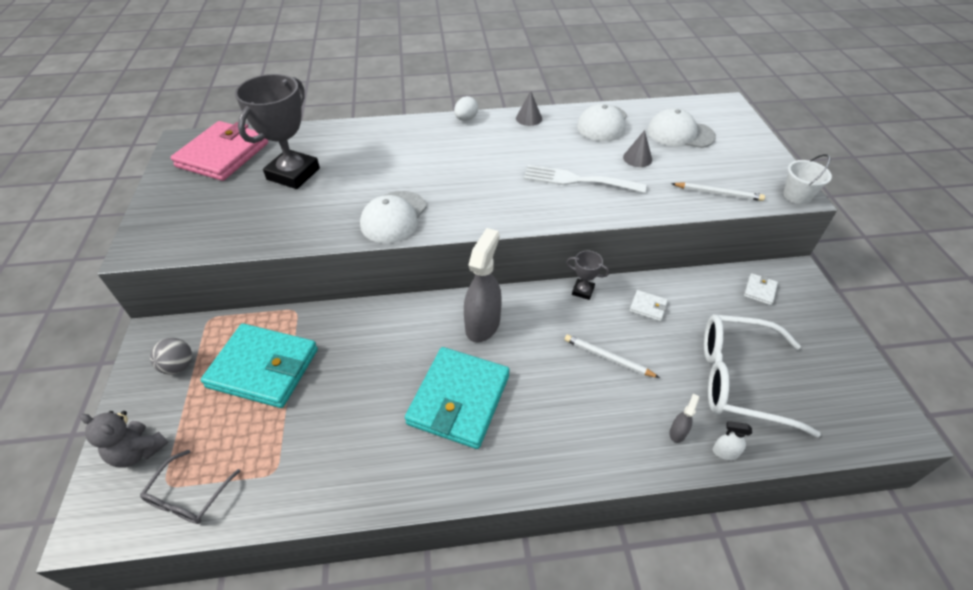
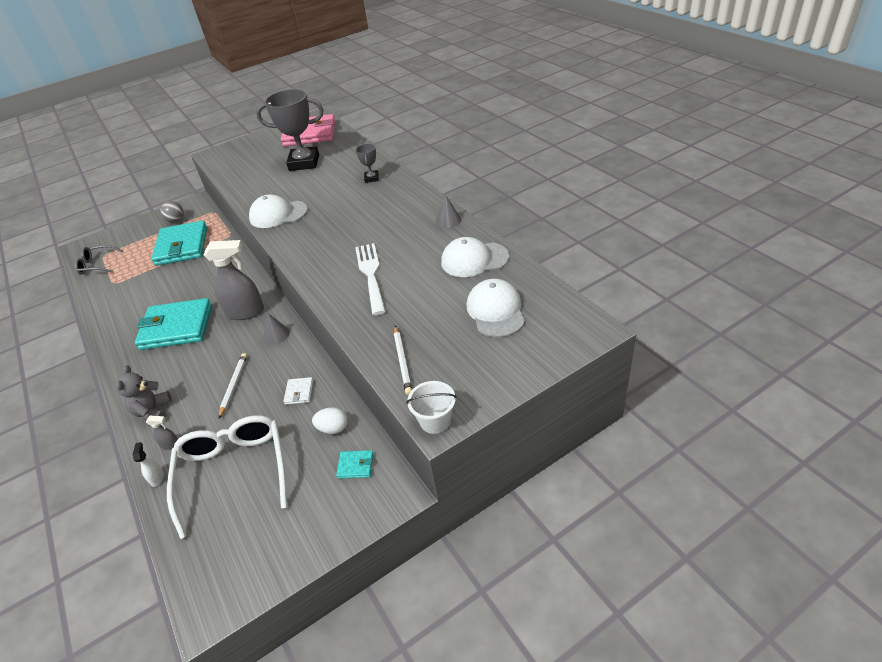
camera: 70 degrees right, 5 degrees down
(138, 451) = (120, 238): grey teddy bear -> grey teddy bear (153, 411)
(466, 119) = (422, 193): white egg -> white egg (333, 428)
(583, 291) = (302, 349): grey trophy -> grey trophy (371, 178)
(637, 158) = (428, 296): grey cone -> grey cone (276, 334)
(760, 290) = (355, 465): white wallet -> turquoise wallet

